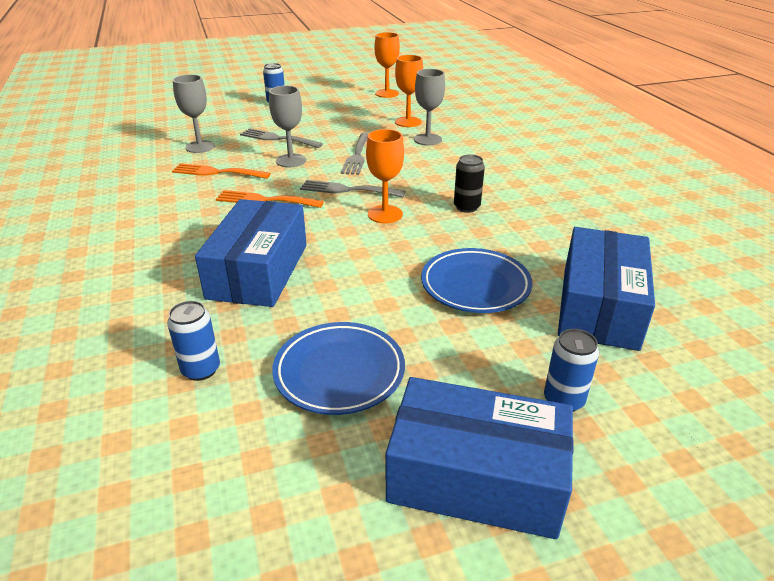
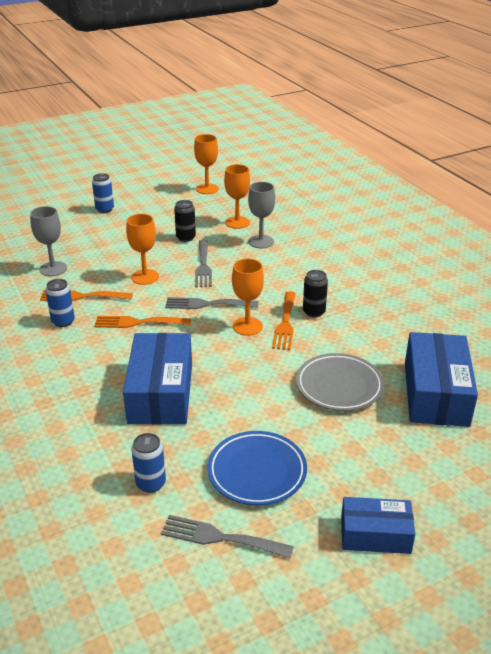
camera: 10 degrees left, 0 degrees up
(277, 138) = (122, 253): grey fork -> grey fork (220, 538)
(291, 161) = (145, 277): grey goblet -> orange goblet
(348, 131) = (186, 238): none -> black can
(429, 215) = (285, 323): none -> orange fork
(475, 285) = (339, 386): blue plate -> grey plate
(476, 477) = (375, 535): blue box -> blue box, size x0.60
(563, 400) = (423, 472): blue can -> blue can (63, 321)

